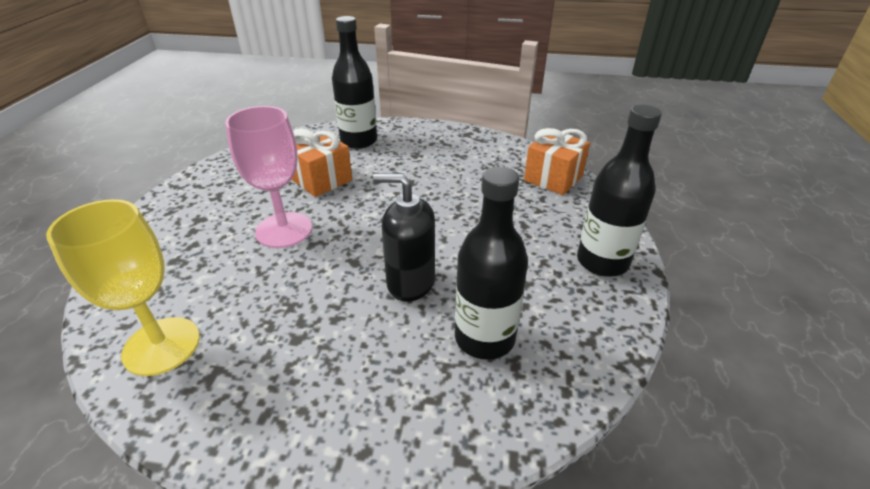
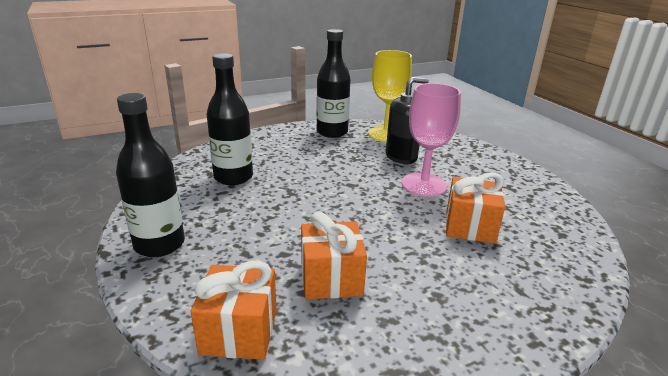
camera: 145 degrees right, 10 degrees down
(359, 141) = (526, 288): black bottle -> black bottle (332, 132)
(410, 282) = (302, 186): black soap dispenser -> black soap dispenser (401, 157)
(471, 184) = (331, 278): none -> orange gift

